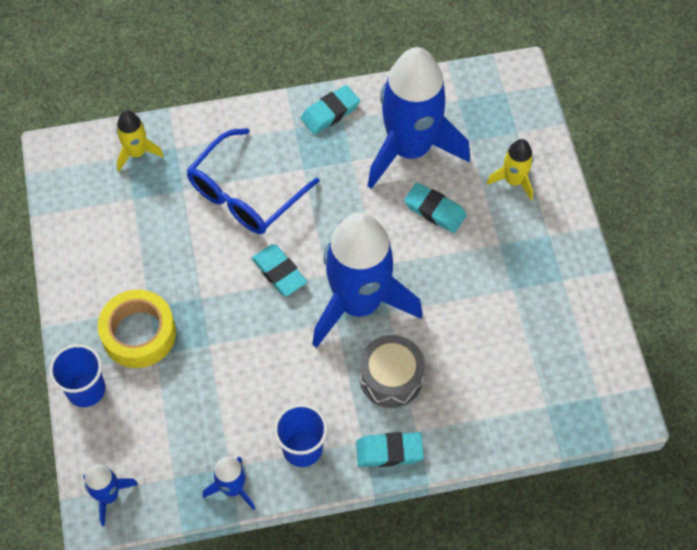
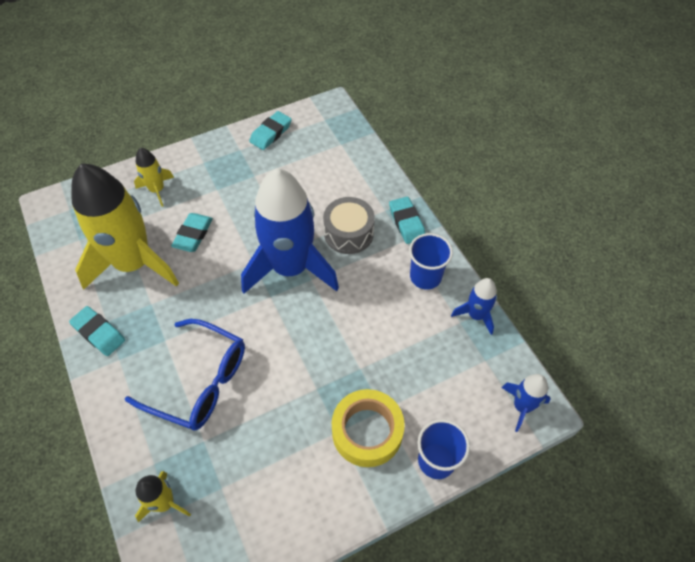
camera: 105 degrees left, 5 degrees down
(279, 272) = (276, 332): turquoise eraser -> turquoise eraser (271, 133)
(410, 149) = (134, 263): blue rocket -> yellow rocket

